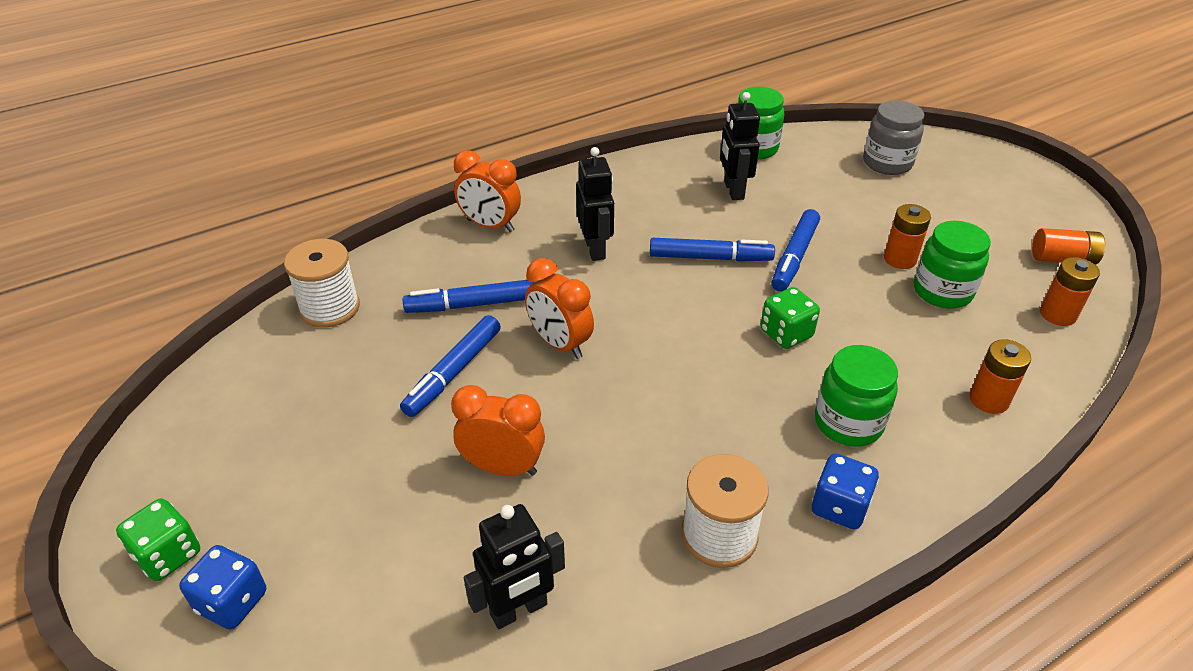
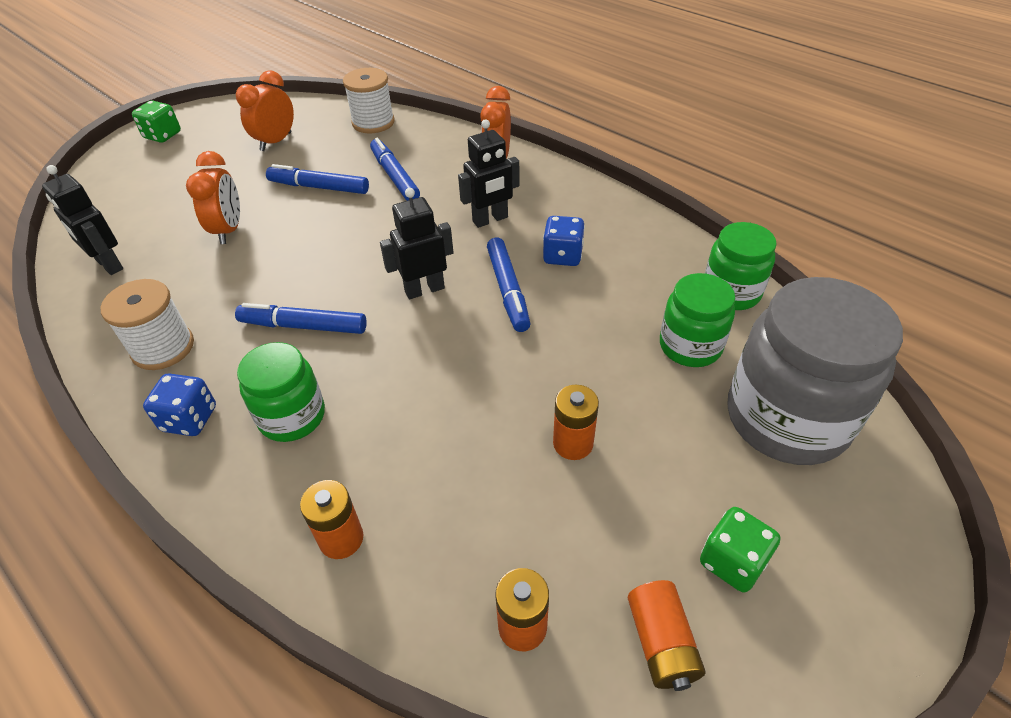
camera: 75 degrees right, 5 degrees up
(232, 602) = (129, 164): blue dice -> blue dice (562, 256)
(560, 344) = (361, 227): orange clock -> orange clock (276, 142)
(733, 190) = (634, 289): black robot -> black robot (424, 289)
(786, 334) = (409, 358): green dice -> green dice (732, 561)
(794, 257) = (536, 351): blue marker -> blue marker (304, 326)
(887, 163) = (786, 418): grey jar -> grey jar, size x1.76
(942, 291) = (525, 489): green jar -> green jar (690, 346)

